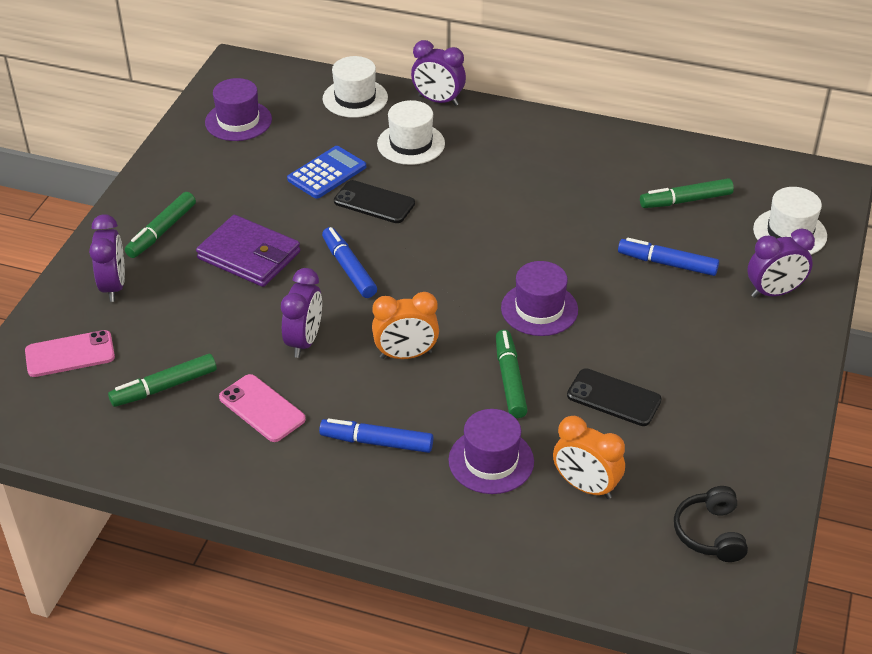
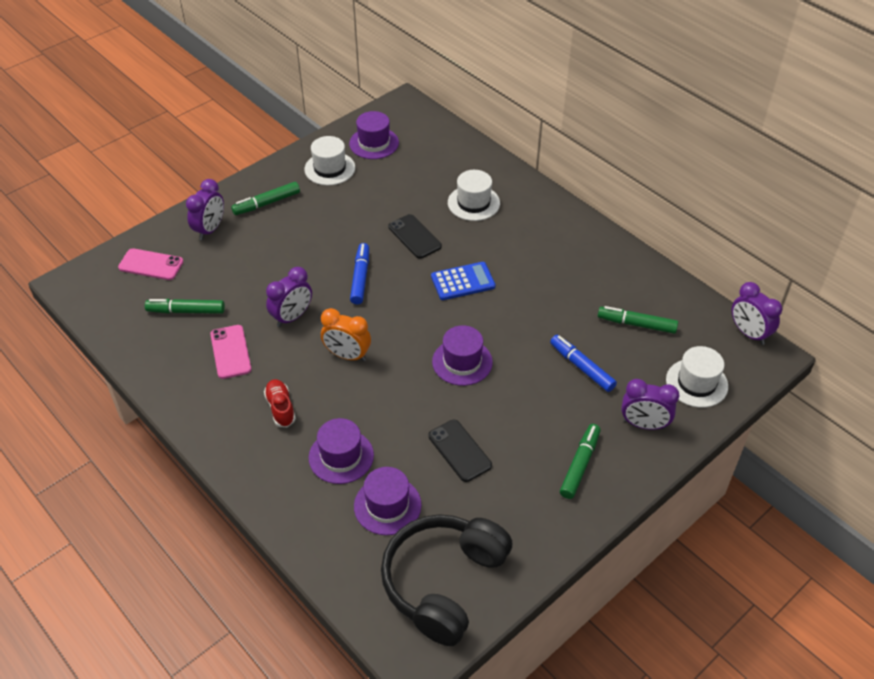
camera: 30 degrees right, 5 degrees up
(249, 255) = (306, 242): purple wallet -> none
(327, 173) = (400, 203): blue calculator -> blue calculator (463, 281)
(355, 98) = (463, 155): white hat -> white hat (329, 168)
(376, 442) = (280, 408): blue marker -> red shoe
(438, 101) = (518, 177): purple clock -> purple clock (748, 333)
(510, 380) = (400, 404): green marker -> green marker (580, 465)
(585, 486) = (387, 505): orange clock -> purple hat
(710, 533) = (443, 582): black headphones -> black headphones, size x2.05

